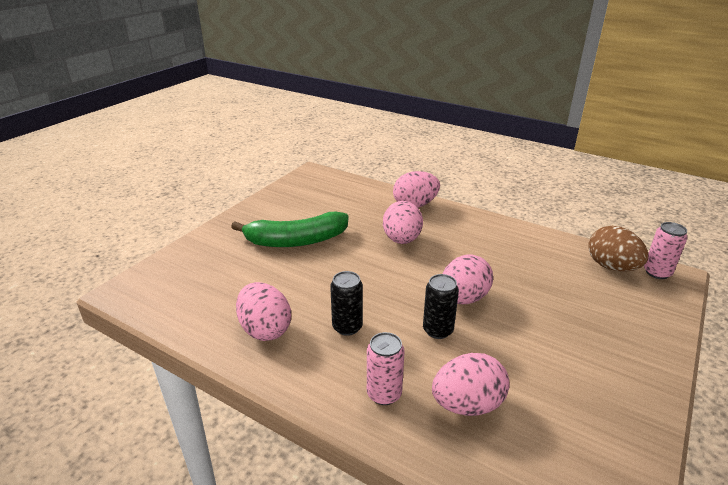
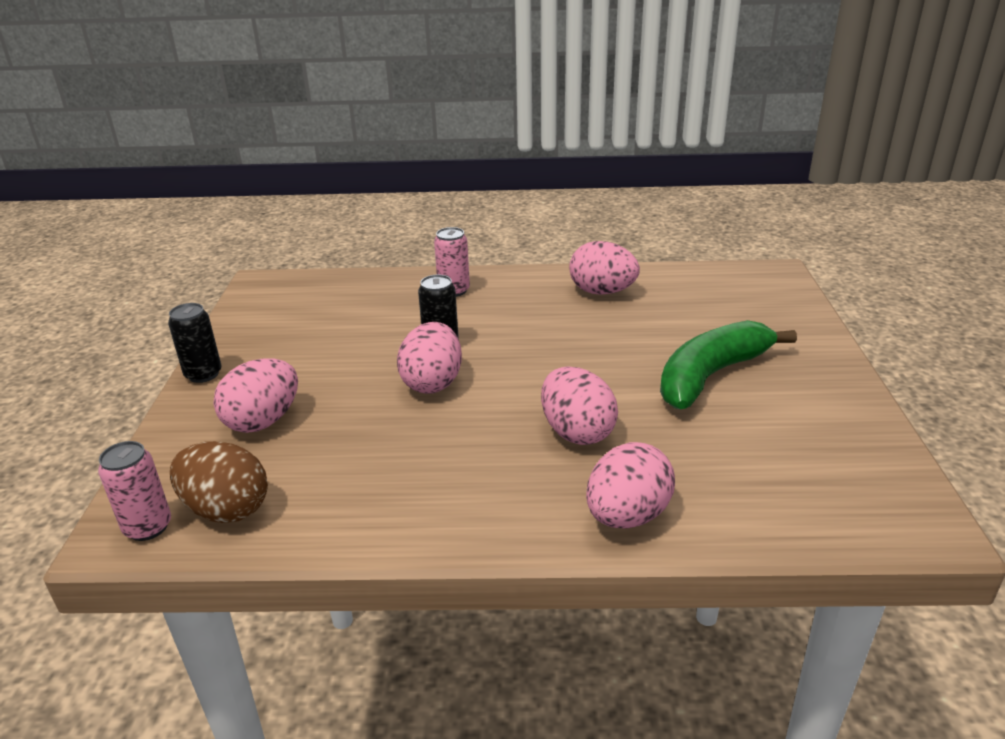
camera: 150 degrees right, 0 degrees up
(347, 327) = (532, 317): black can -> black can (203, 374)
(467, 405) = (381, 305): pink egg -> pink egg (263, 421)

